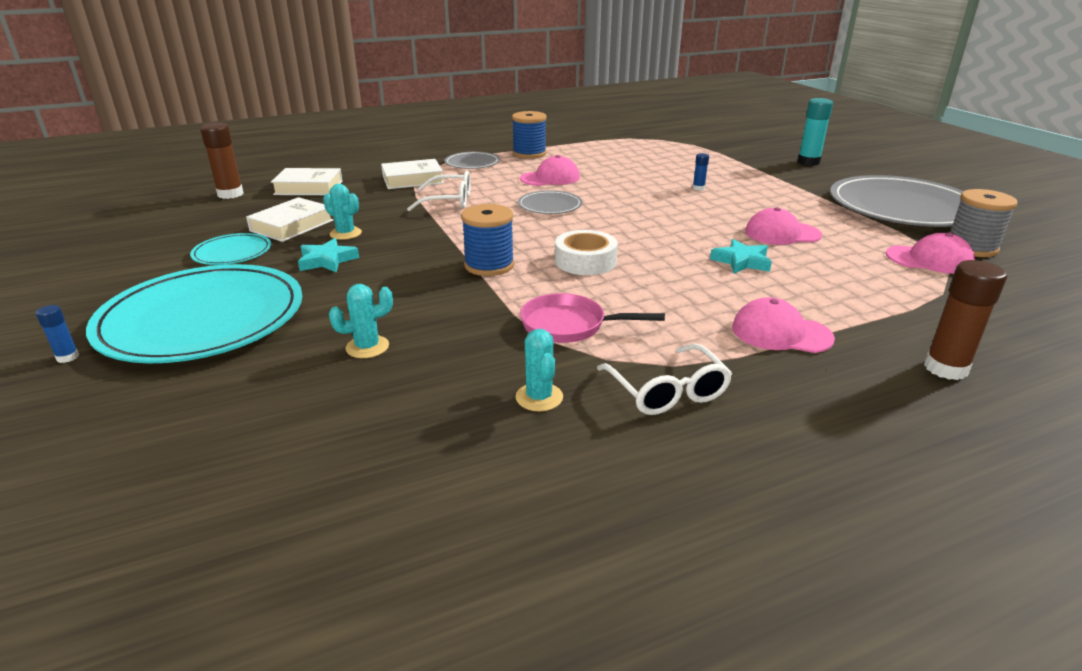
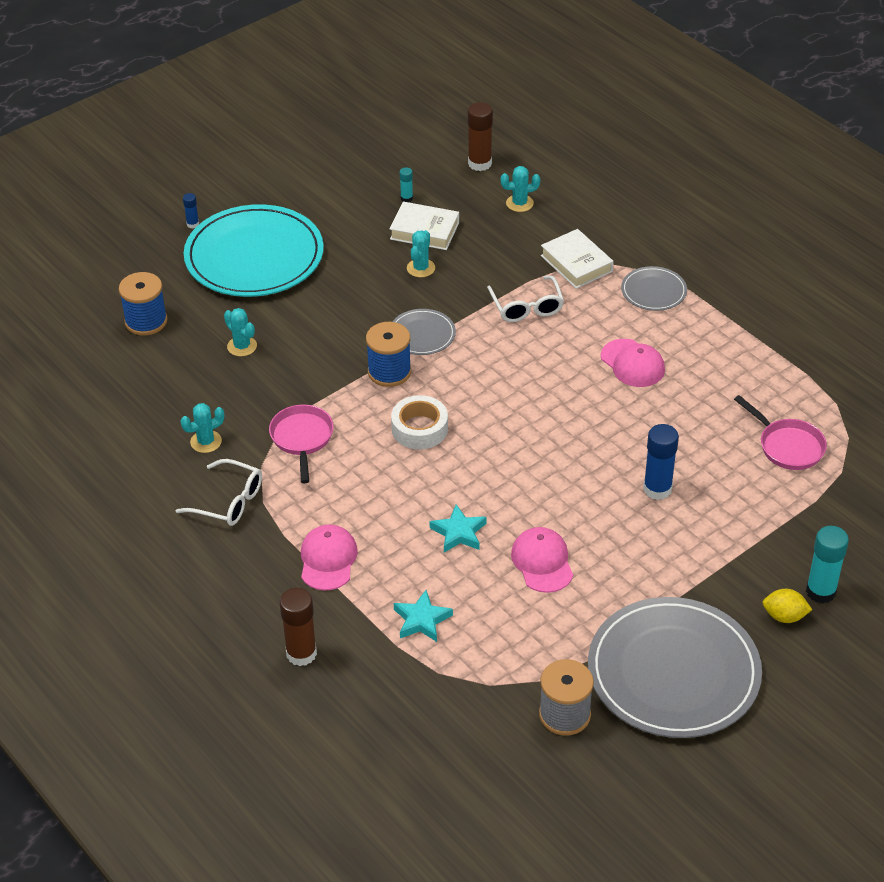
camera: 75 degrees right, 15 degrees up
(230, 227) = (406, 198): none -> turquoise glue stick
(232, 252) = (359, 222): turquoise plate -> none
(309, 188) = (519, 203): white book -> turquoise cactus
(327, 260) = (364, 278): turquoise star -> turquoise star (422, 620)
(529, 153) = (715, 328): blue spool -> blue spool (146, 321)
(550, 205) = (546, 380): grey plate -> grey plate (422, 334)
(664, 152) = (788, 446): none -> pink pan
(667, 391) = (229, 501): white glasses -> white glasses turned 120 degrees counterclockwise
(698, 188) = (657, 489): blue glue stick -> blue glue stick, size x1.96
(834, 173) = (784, 616): none -> yellow lemon
(929, 260) = (517, 674): pink cap -> none

